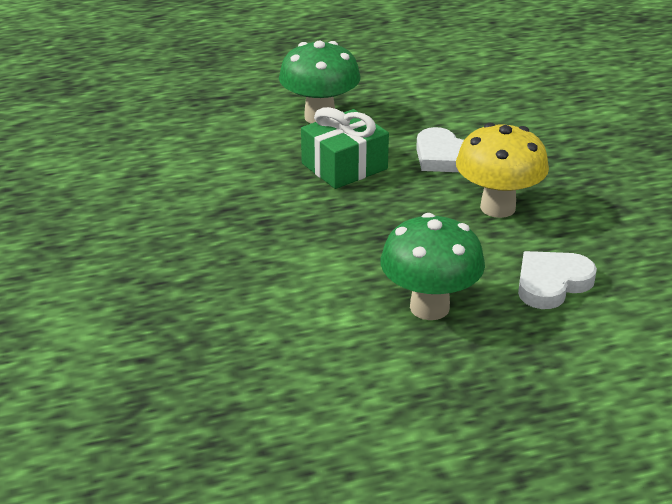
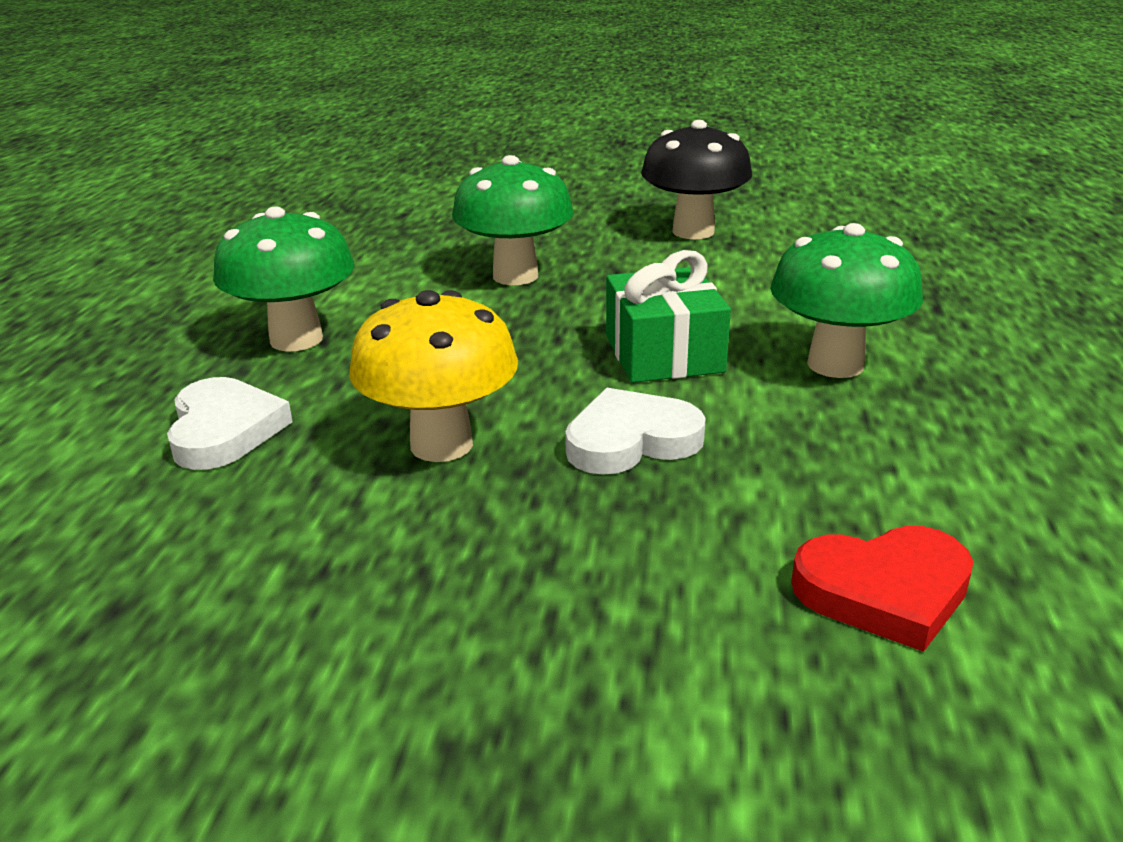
camera: 115 degrees right, 5 degrees down
(126, 193) = (693, 231): none -> black mushroom
(260, 249) = (515, 276): none -> green mushroom
(500, 90) = (884, 591): none -> red heart

